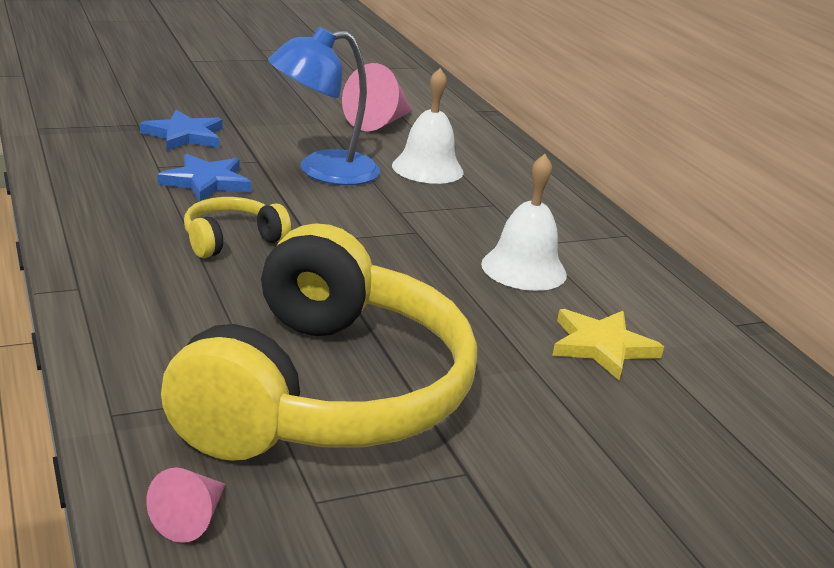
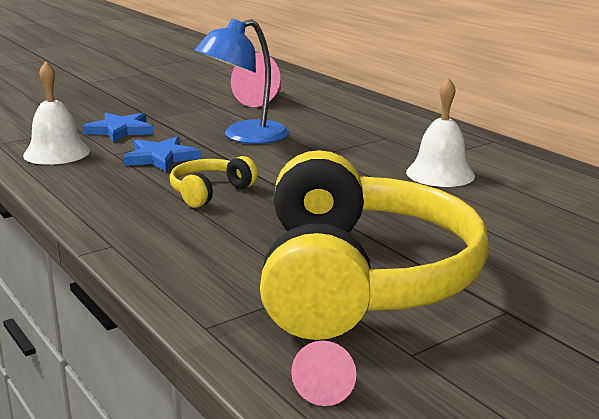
camera: 10 degrees left, 5 degrees down
(427, 168) = (320, 123): white bell -> white bell (56, 153)
(602, 346) = (534, 212): yellow star -> none

